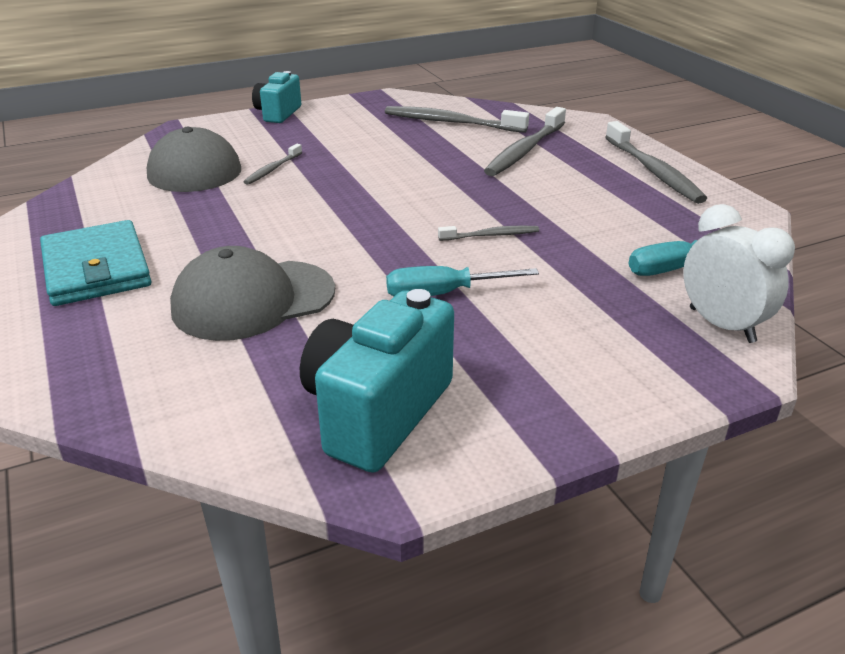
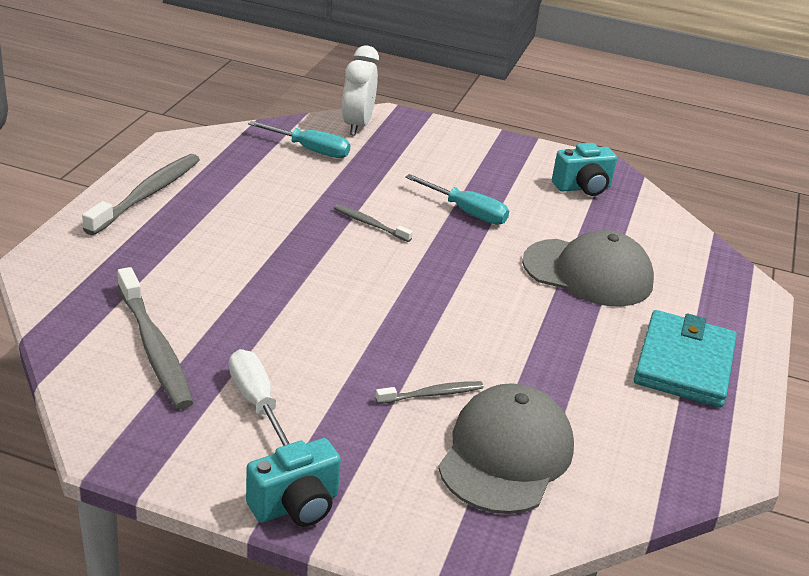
camera: 140 degrees left, 0 degrees up
(359, 129) = (257, 403): none -> white screwdriver
(377, 412) = (583, 188): turquoise camera -> turquoise camera, size x0.62
(525, 150) = (180, 270): grey toothbrush -> none

